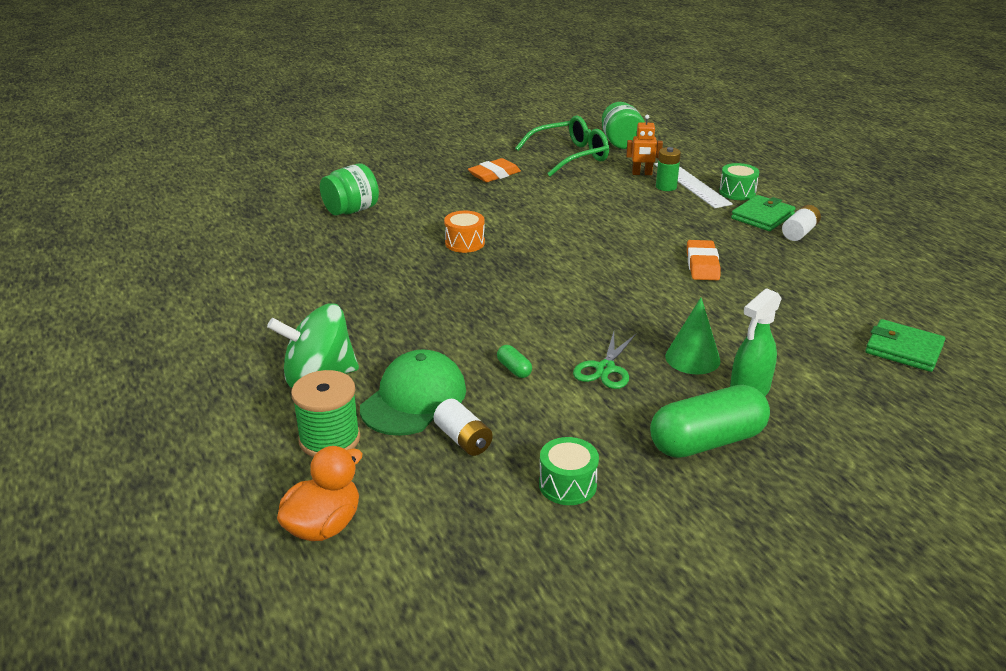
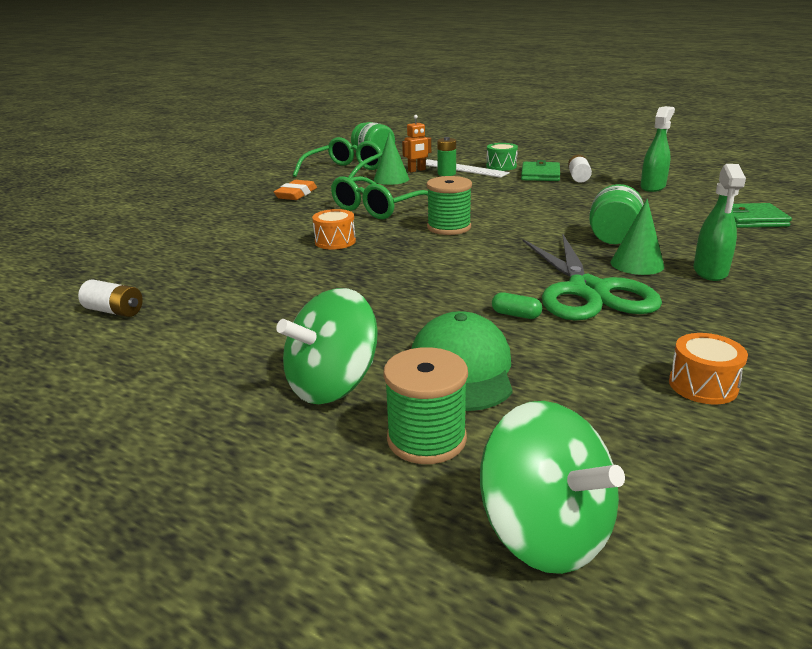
camera: 30 degrees left, 5 degrees down
(324, 526) = (545, 532): orange duck -> green spinning top
(351, 210) = (188, 245): green jar -> green jar (613, 238)
(463, 439) = (558, 385): white battery -> white battery (114, 311)
(545, 214) = (378, 208): none -> green glasses
(567, 485) = (703, 385): green drum -> orange drum
(579, 258) = (449, 227): none -> green spool
(602, 179) = (391, 179): none -> green cone
(605, 369) = (587, 291): green scissors -> green scissors, size x2.00
(702, 265) = (546, 209): orange eraser -> none
(707, 441) = (742, 313): green capsule -> none
(863, 271) = (652, 187): none -> green spray bottle

